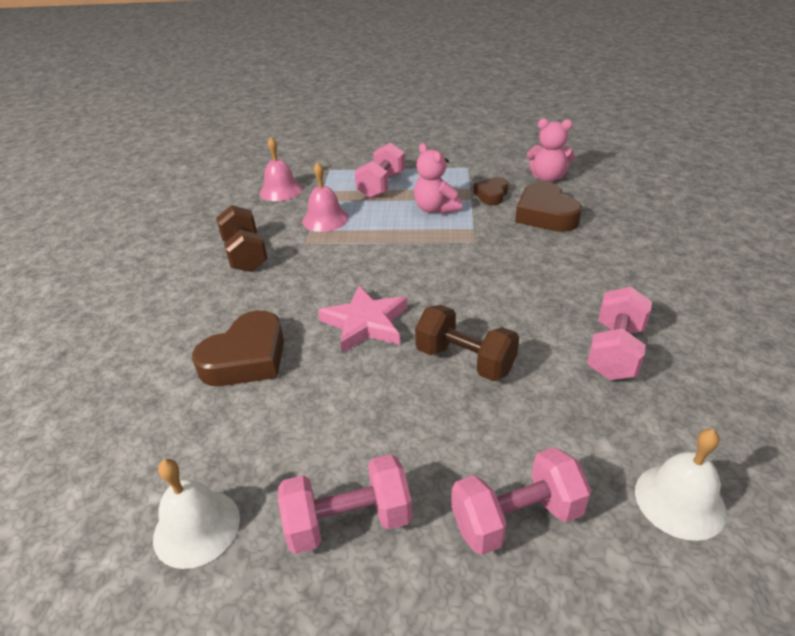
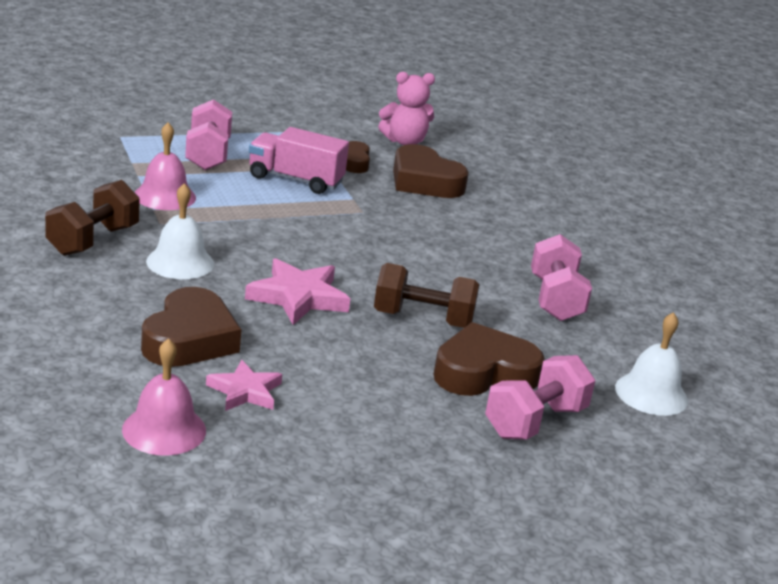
camera: 30 degrees left, 10 degrees down
(197, 527) = (259, 469): white bell -> white bell (180, 262)
(245, 255) = (93, 240): brown dumbbell -> brown dumbbell turned 75 degrees clockwise
(251, 424) = (245, 391): none -> pink star
(281, 191) = (73, 164): pink bell -> pink bell (164, 430)
(348, 521) = (397, 444): pink dumbbell -> none
(435, 209) = (295, 180): pink teddy bear -> pink truck
(492, 437) = (484, 372): none -> brown heart

